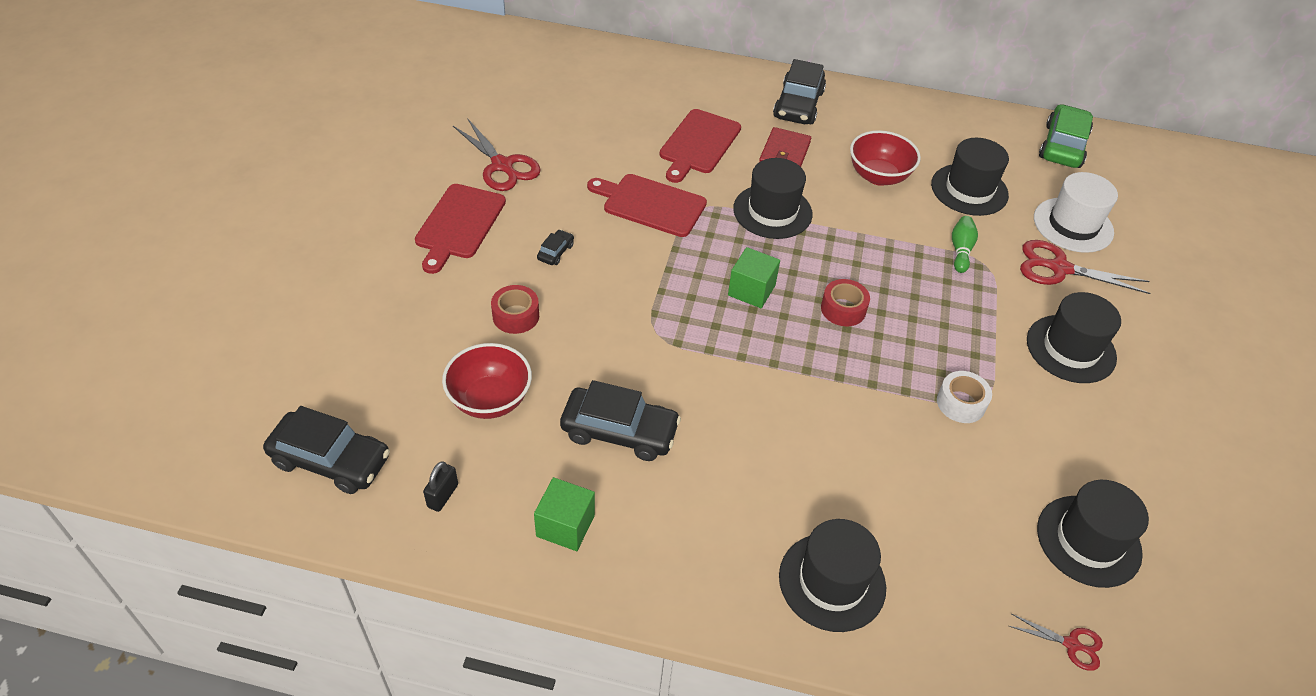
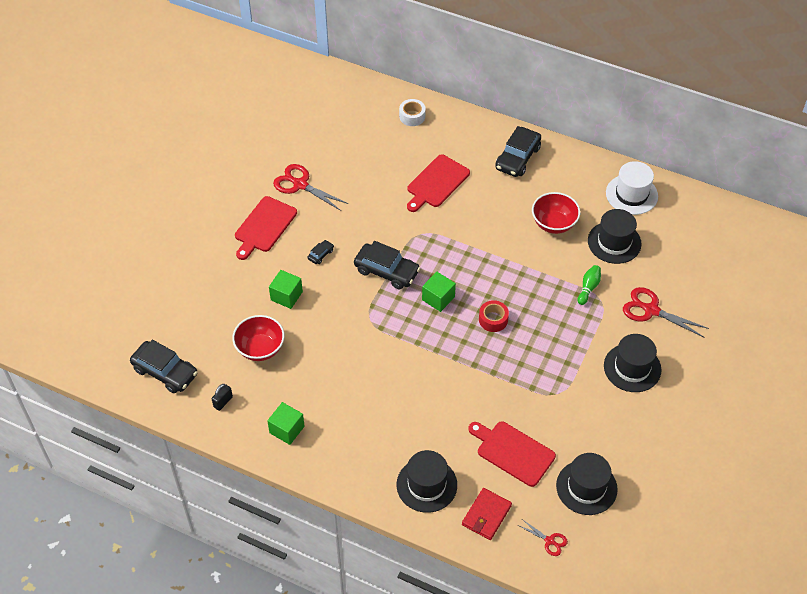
camera: 15 degrees right, 5 degrees up
(502, 165) = (300, 185): red scissors -> red scissors turned 150 degrees clockwise
(516, 316) = (286, 296): red tape -> green cube
(619, 431) = (331, 379): black car -> black car (386, 271)
(650, 204) = (391, 227): red cutting board -> red cutting board (513, 452)
(772, 211) = (470, 242): black hat -> none
(784, 154) = (494, 198): red wallet -> red wallet (486, 515)
(961, 403) = (544, 393): white tape -> white tape (412, 116)
(1062, 146) = (699, 215): green car -> none
(1073, 225) = (676, 279): white hat -> white hat (631, 194)

